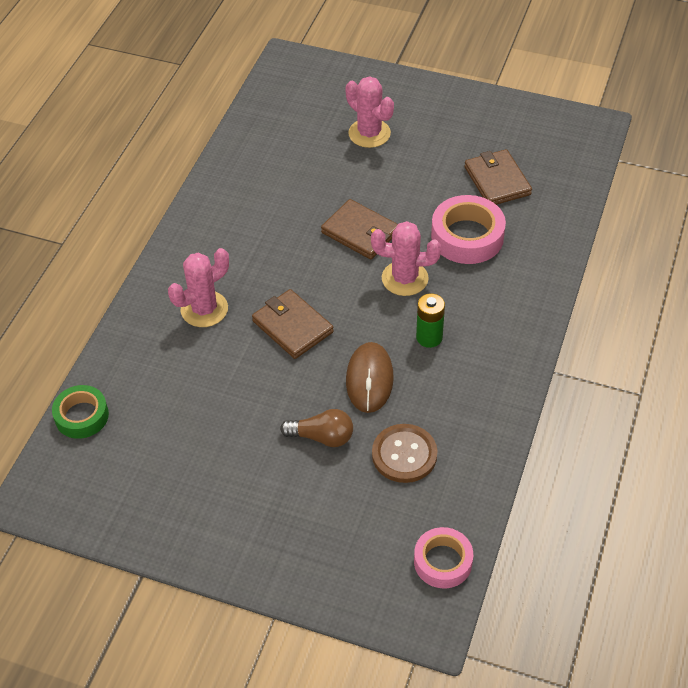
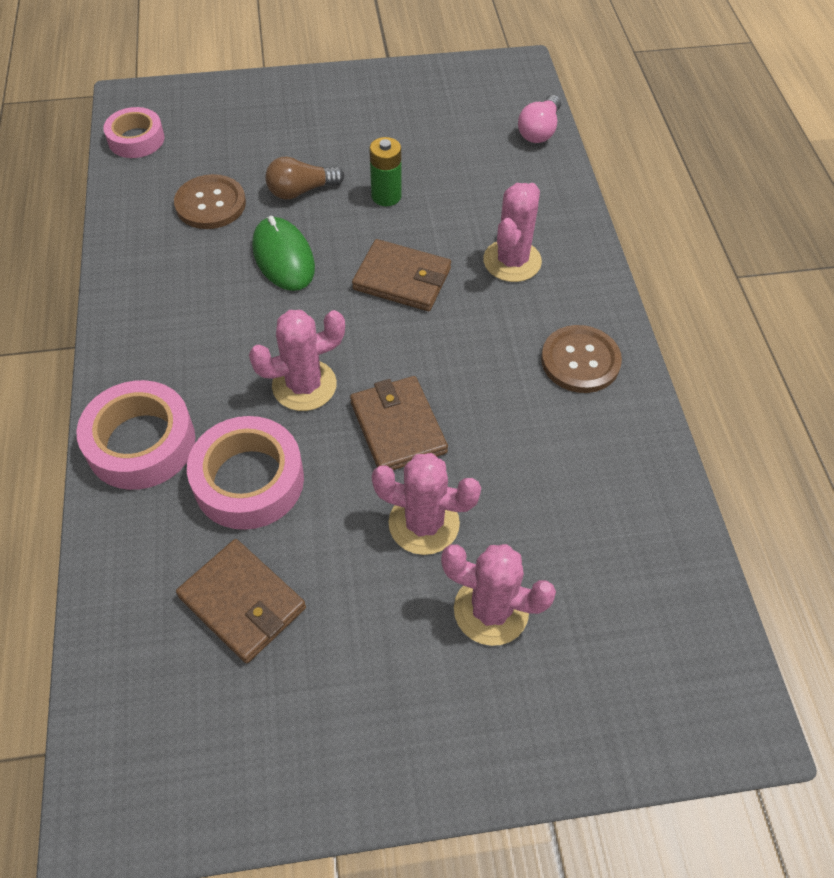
camera: 150 degrees right, 5 degrees up
(82, 416) = (539, 131): green tape -> pink light bulb
(218, 227) = (580, 361): none -> brown button
(360, 232) = (398, 427): brown wallet -> brown wallet turned 60 degrees clockwise
(369, 379) = (283, 257): brown mouse -> green mouse
(378, 180) = (424, 523): none -> pink cactus
(429, 337) = (238, 325): green battery -> green battery (386, 196)
(526, 282) = (141, 443): none -> pink tape

